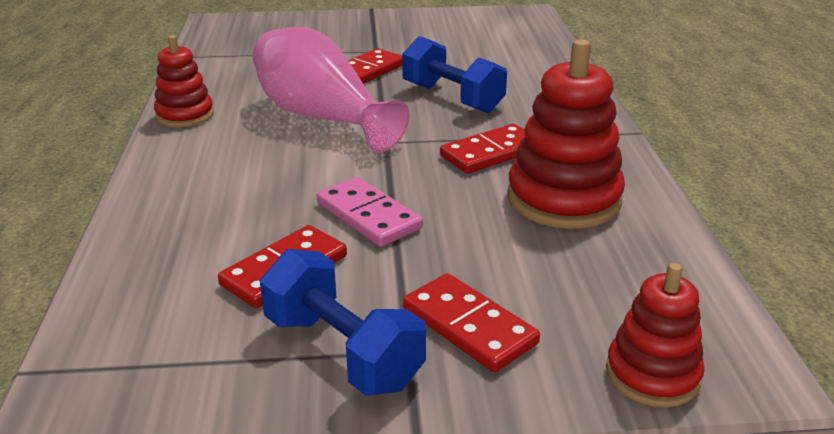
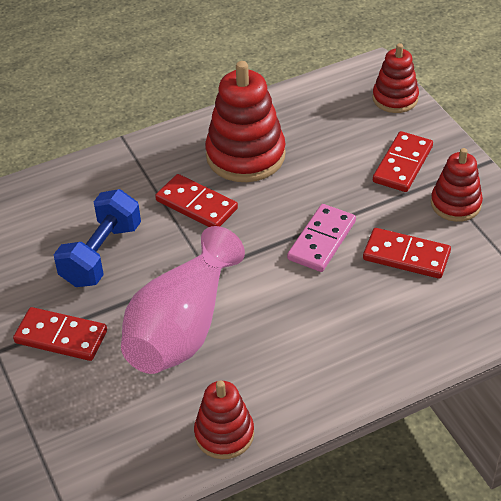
camera: 110 degrees left, 15 degrees up
(342, 351) = (455, 204): blue dumbbell -> red stacking toy

